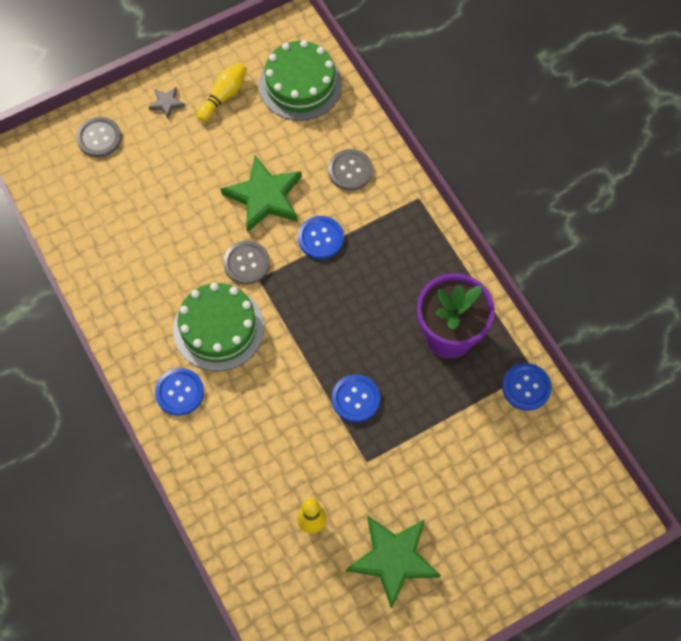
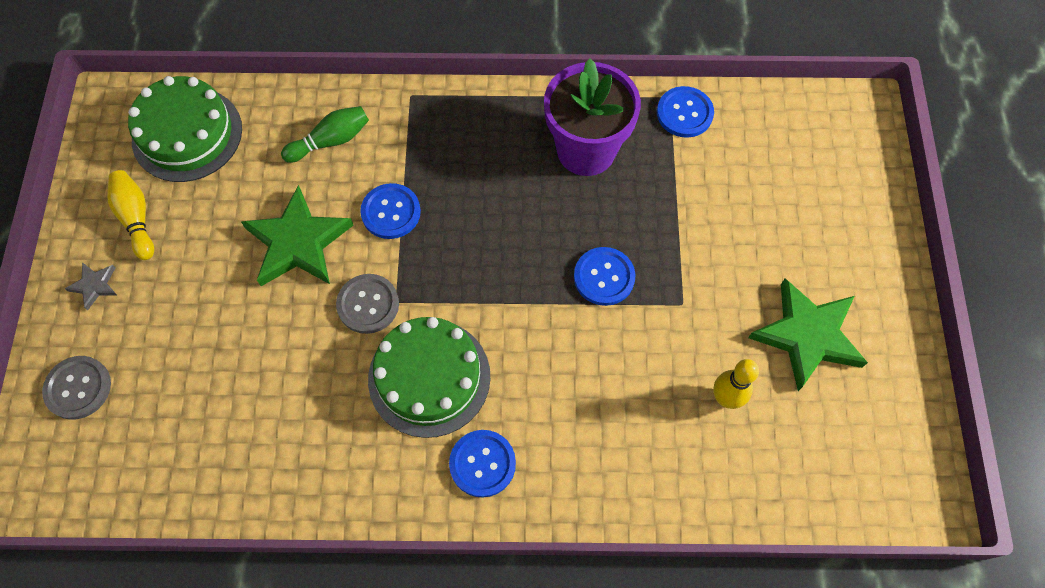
camera: 60 degrees left, 0 degrees up
(350, 171) = (331, 141): grey button -> green bowling pin

